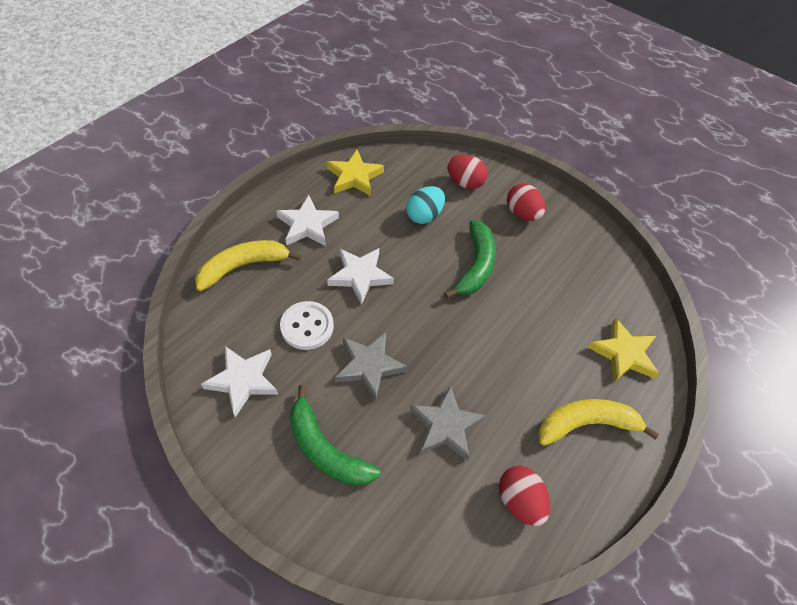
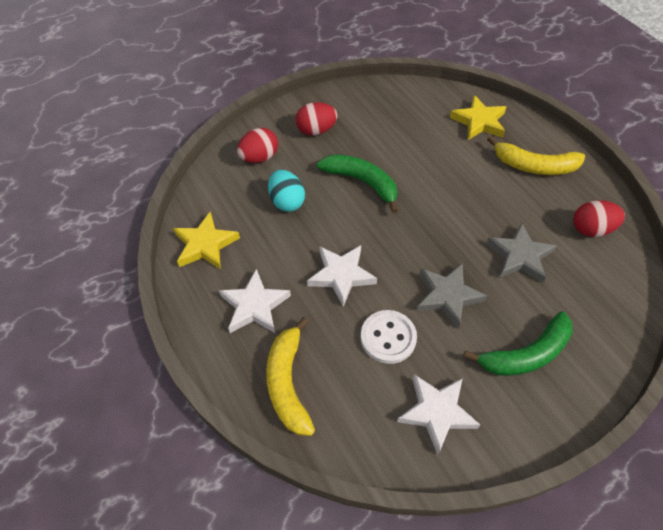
camera: 65 degrees left, 0 degrees up
(586, 424) = (534, 166): yellow banana -> yellow banana turned 90 degrees counterclockwise

